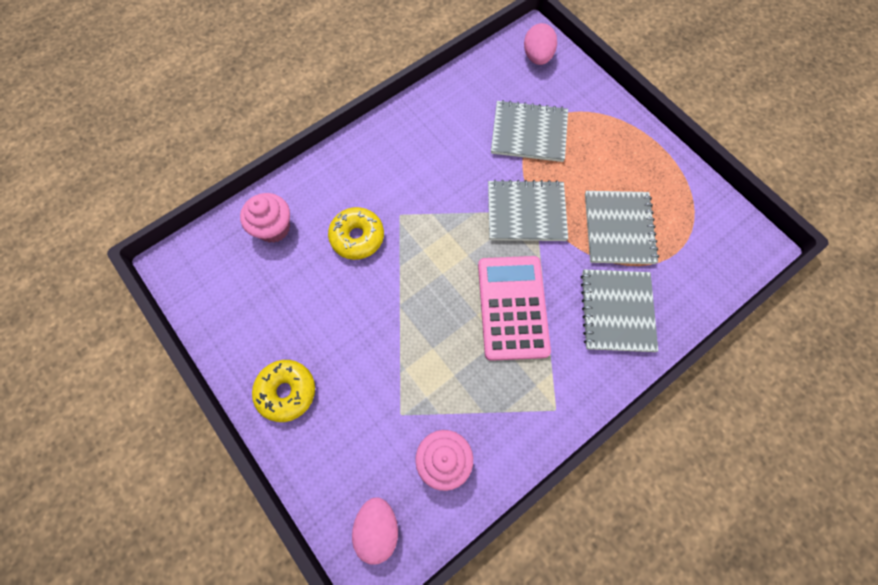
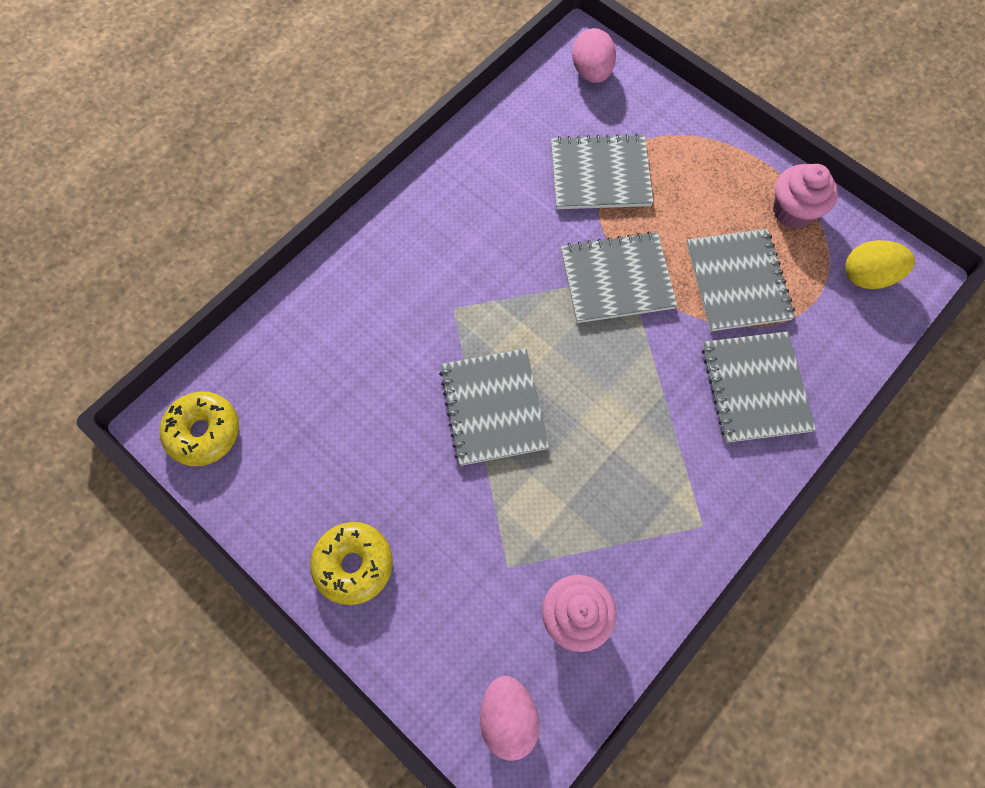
camera: 10 degrees left, 0 degrees up
(273, 228) = (290, 353): pink cupcake -> pink cupcake (793, 211)
(357, 237) = (404, 347): yellow donut -> yellow donut (204, 432)
(414, 293) = (493, 408): none -> grey notebook
(512, 307) = (623, 405): pink calculator -> none
(721, 240) = (867, 276): none -> yellow egg

